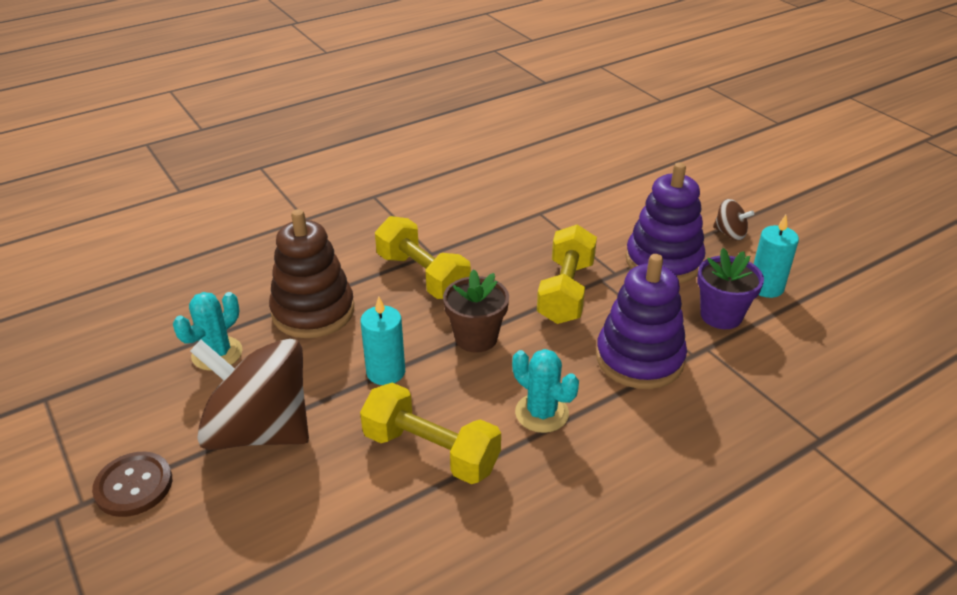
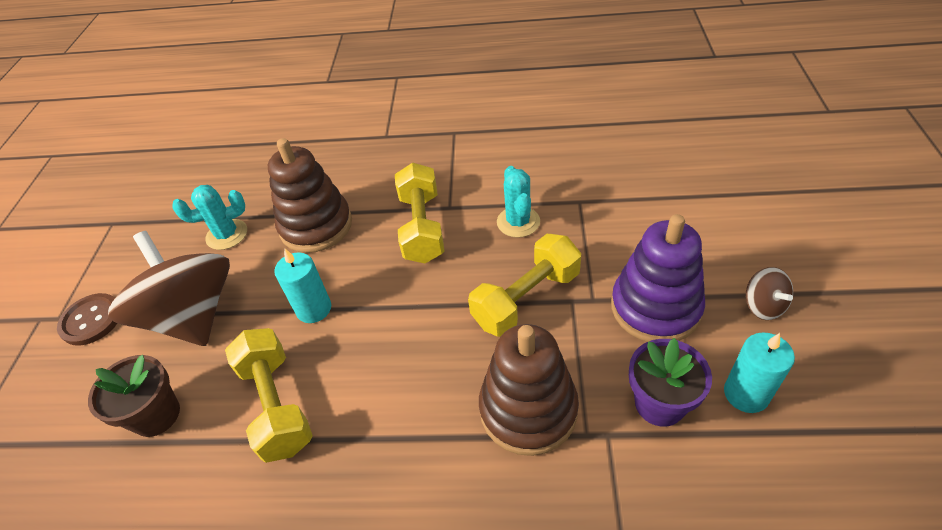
camera: 40 degrees right, 10 degrees up
(476, 338) = (408, 310): brown flower pot -> brown flower pot (156, 415)
(542, 413) = (390, 419): turquoise cactus -> turquoise cactus (518, 222)
(639, 358) = (528, 409): purple stacking toy -> brown stacking toy

